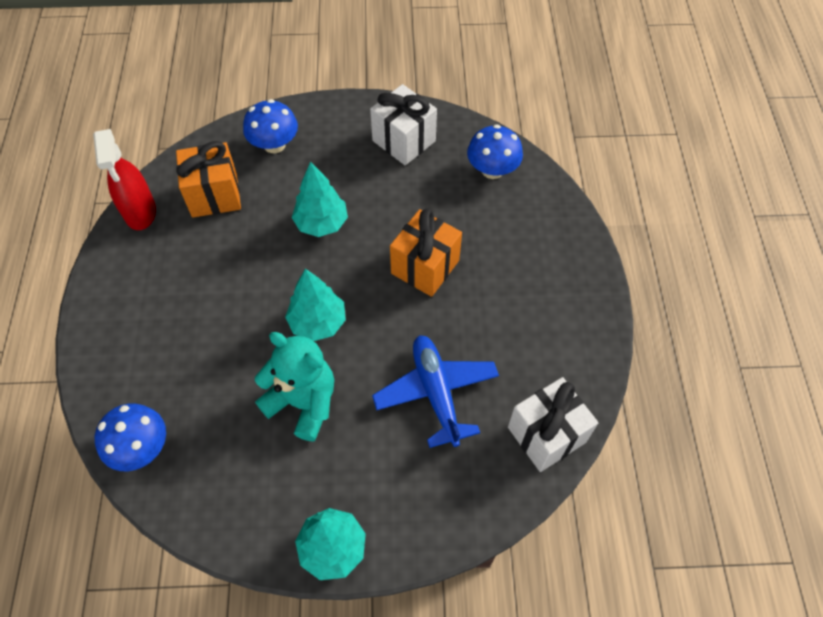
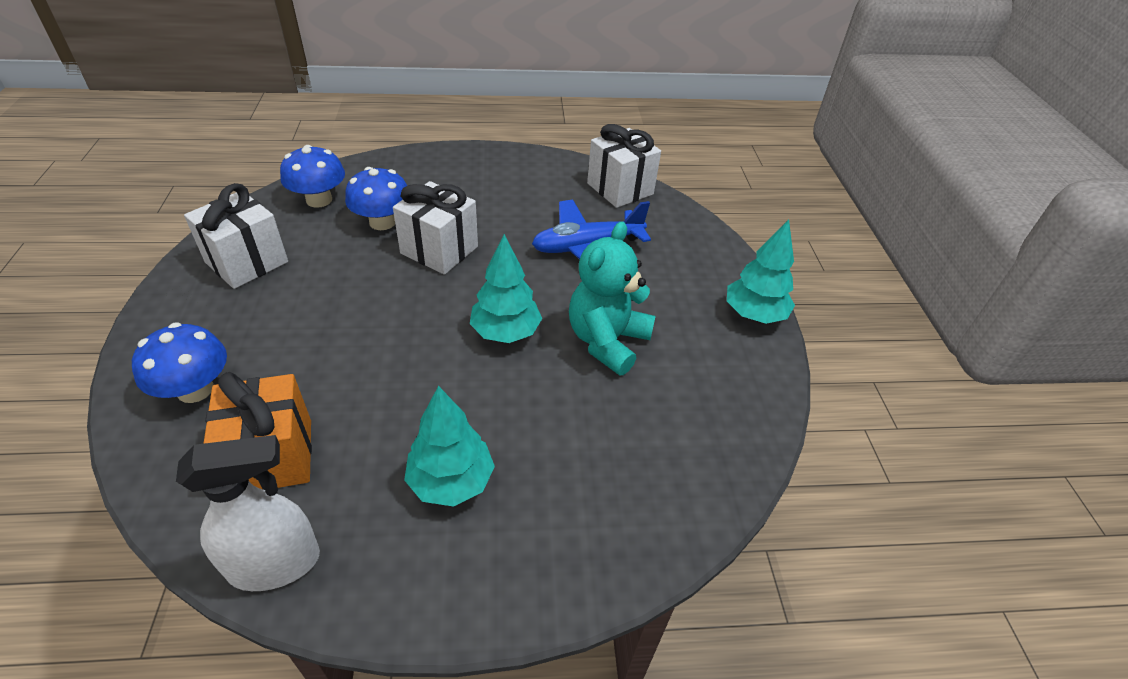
camera: 95 degrees left, 15 degrees down
(140, 212) = (275, 563): red spray bottle -> white spray bottle
(141, 448) = (688, 495): blue mushroom -> blue mushroom (382, 222)
(321, 223) = (359, 333): turquoise tree -> turquoise tree (451, 481)
(425, 267) = (439, 250): orange gift -> white gift

